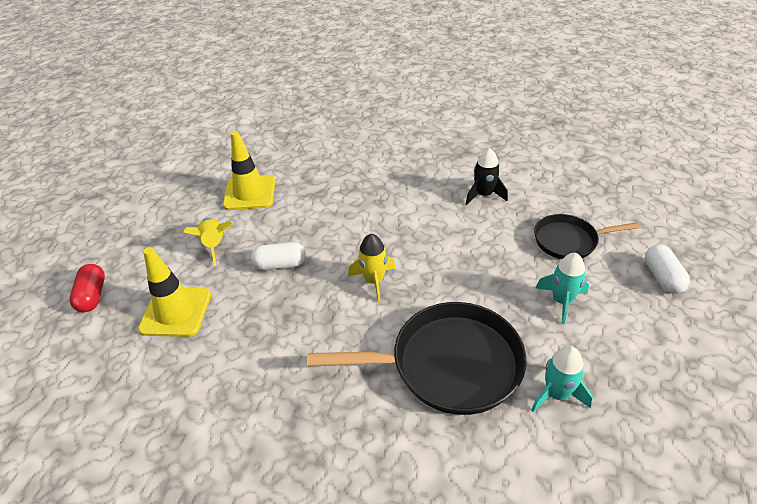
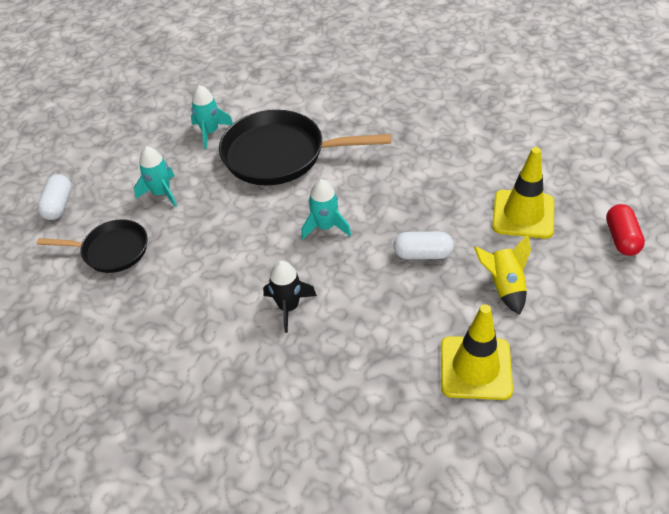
camera: 170 degrees left, 5 degrees up
(374, 281) = (325, 227): yellow rocket -> turquoise rocket
(484, 195) = (164, 324): black rocket -> black rocket (288, 307)

